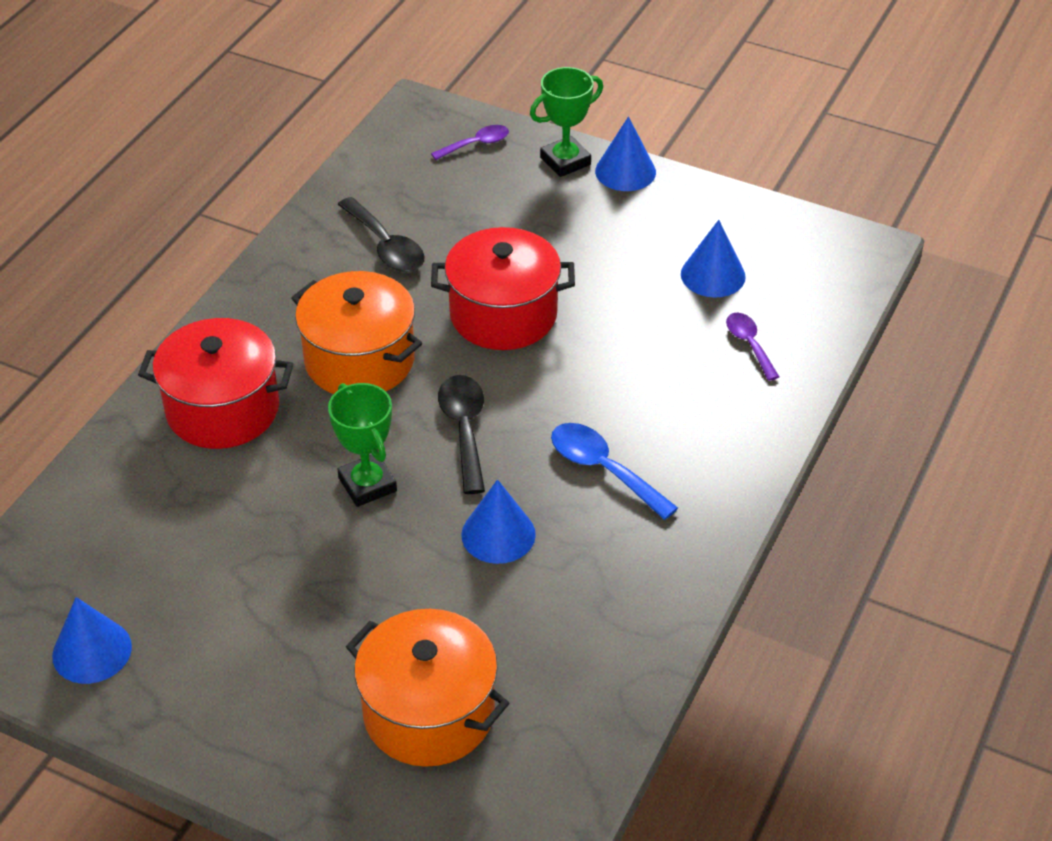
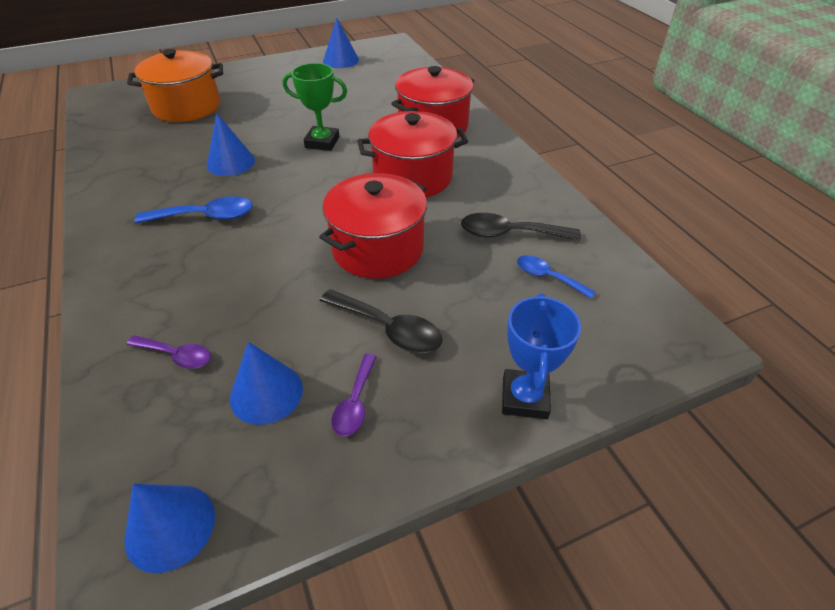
camera: 130 degrees right, 0 degrees up
(359, 360) = (413, 177): orange pot -> red pot
(424, 200) = (548, 277): none -> blue spoon
(464, 430) = (309, 185): black spoon -> black spoon (388, 329)
(476, 144) = (603, 349): purple spoon -> purple spoon (355, 402)
(565, 161) = (524, 398): green trophy -> blue trophy
(625, 171) = (466, 435): blue cone -> blue cone (170, 526)

